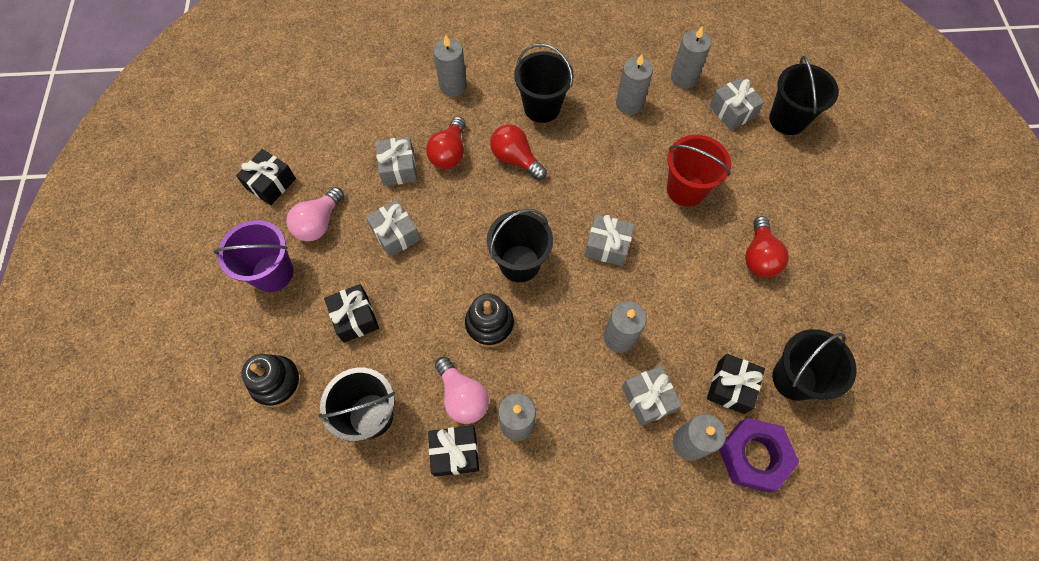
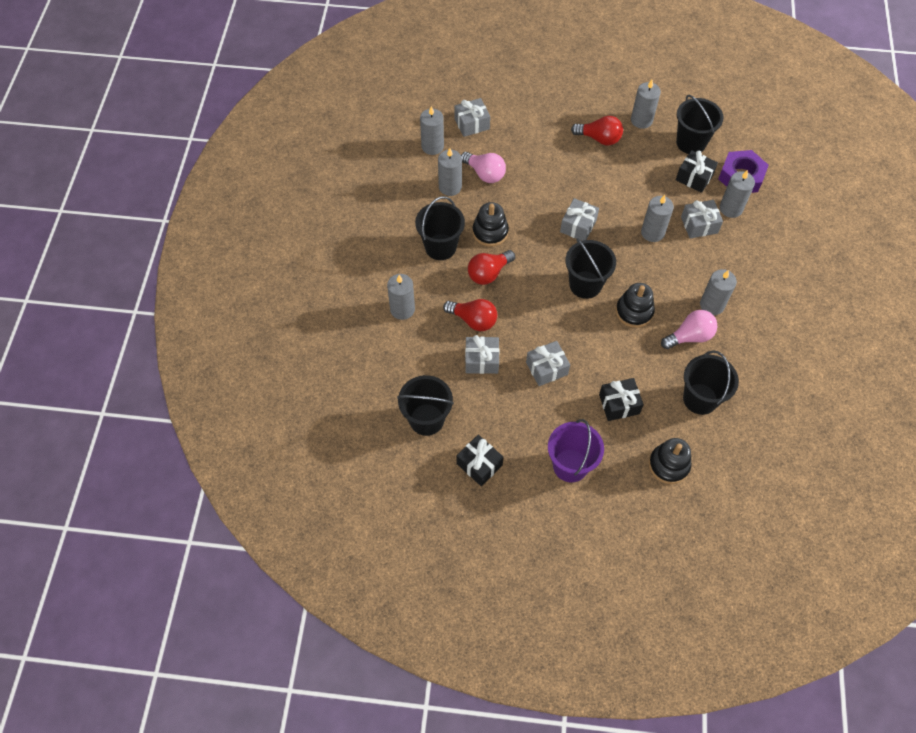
camera: 80 degrees left, 5 degrees down
(319, 223) = (526, 426): pink light bulb -> pink light bulb (485, 174)
(455, 453) = (731, 346): black gift -> none
(574, 152) = (490, 232): none -> black stacking toy
(686, 189) = (537, 168): red bucket -> none
(787, 119) = (486, 93): black bucket -> black bucket (426, 419)
(811, 307) = (641, 120): none -> grey candle

